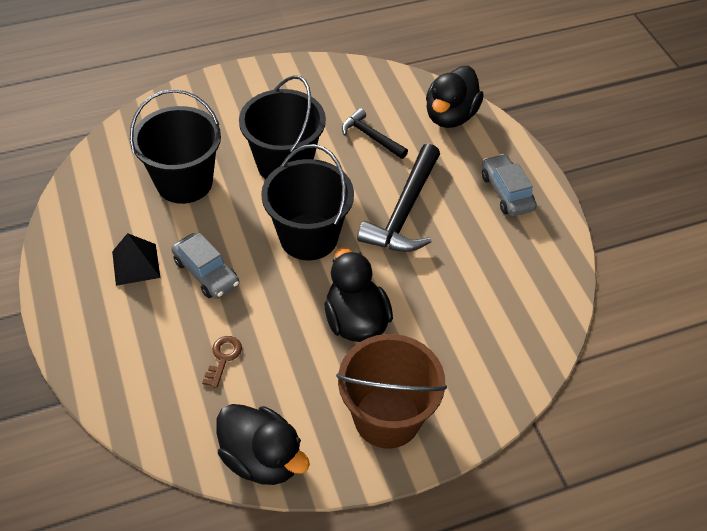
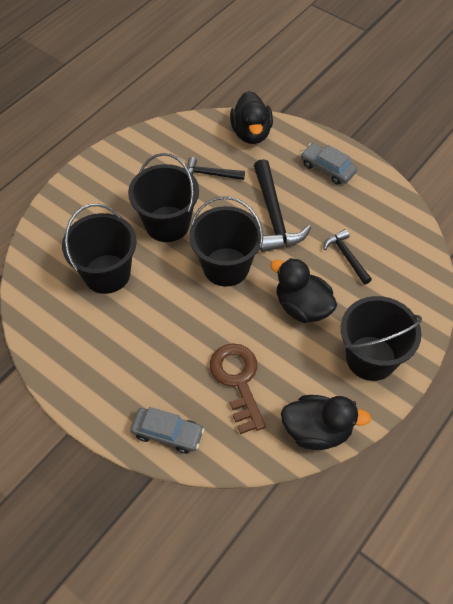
camera: 30 degrees left, 5 degrees up
(136, 264) = (122, 351): black pyramid -> none
(206, 272) = (177, 330): grey car -> grey car (167, 433)
(223, 358) = (237, 381): brown key -> brown key, size x2.05
(387, 417) = (371, 358): brown bucket -> black bucket
(450, 295) = (346, 257): none -> black hammer

